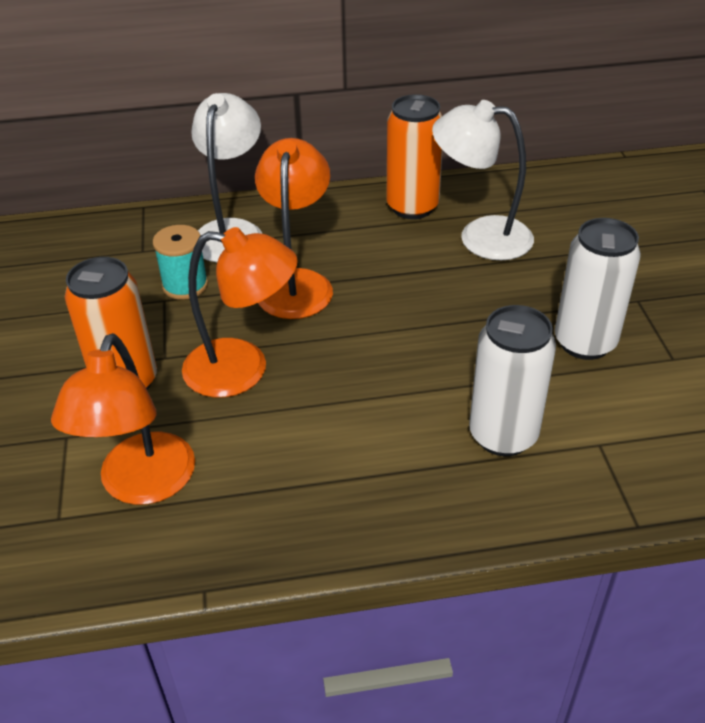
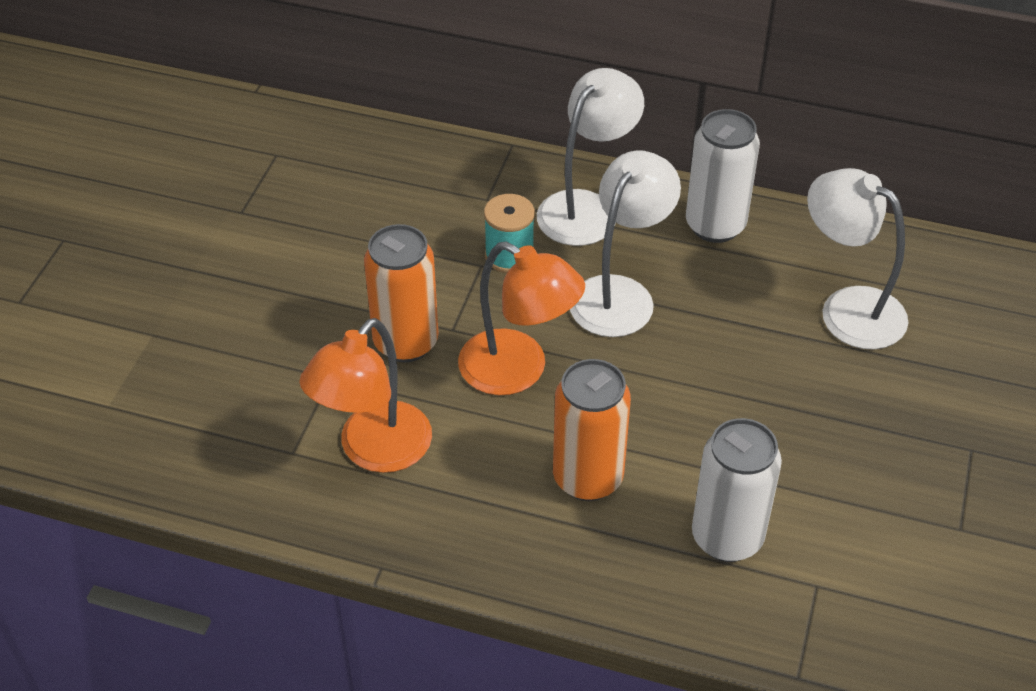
camera: 25 degrees right, 5 degrees up
(296, 283) = (620, 294): orange lamp -> white lamp
(412, 207) = (795, 244): orange can -> orange can (587, 478)
(584, 342) = (877, 474): white can -> white can (715, 225)

